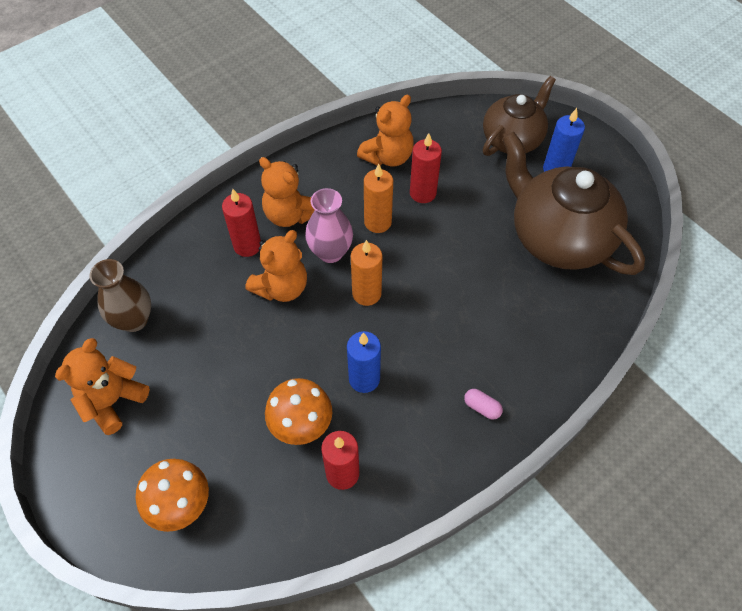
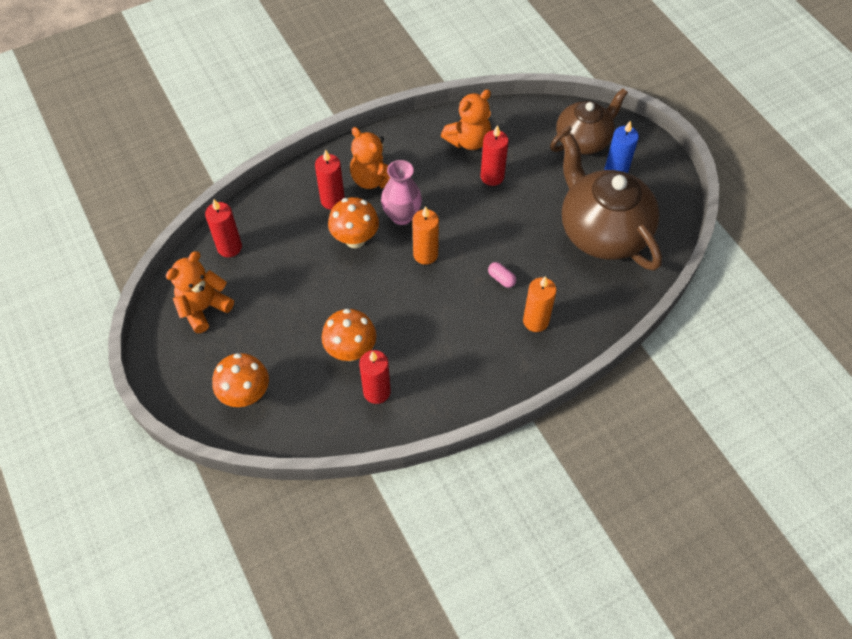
camera: 10 degrees right, 0 degrees up
(134, 320) = (229, 247): brown vase -> red candle
(282, 287) = (355, 239): orange teddy bear -> orange mushroom
(364, 379) = (409, 322): blue candle -> none
(377, 222) = (447, 196): orange candle -> orange candle (535, 321)
(482, 407) = (501, 360): pink capsule -> pink capsule (501, 279)

